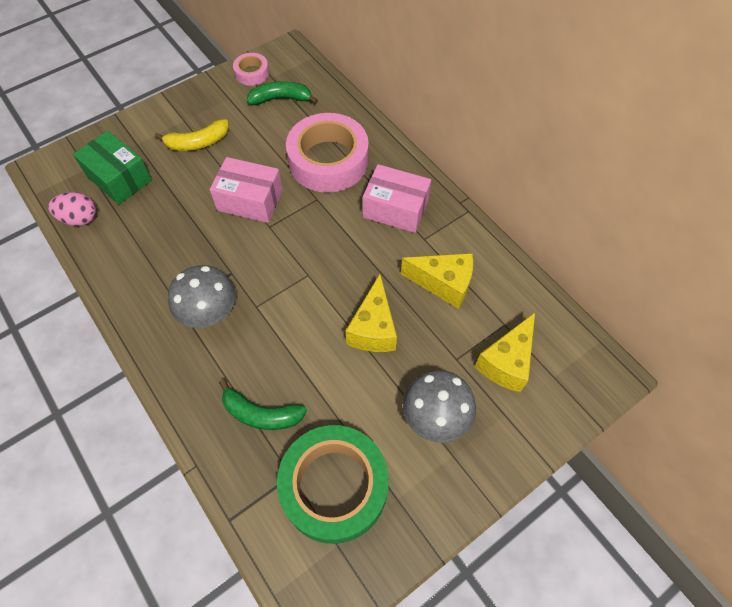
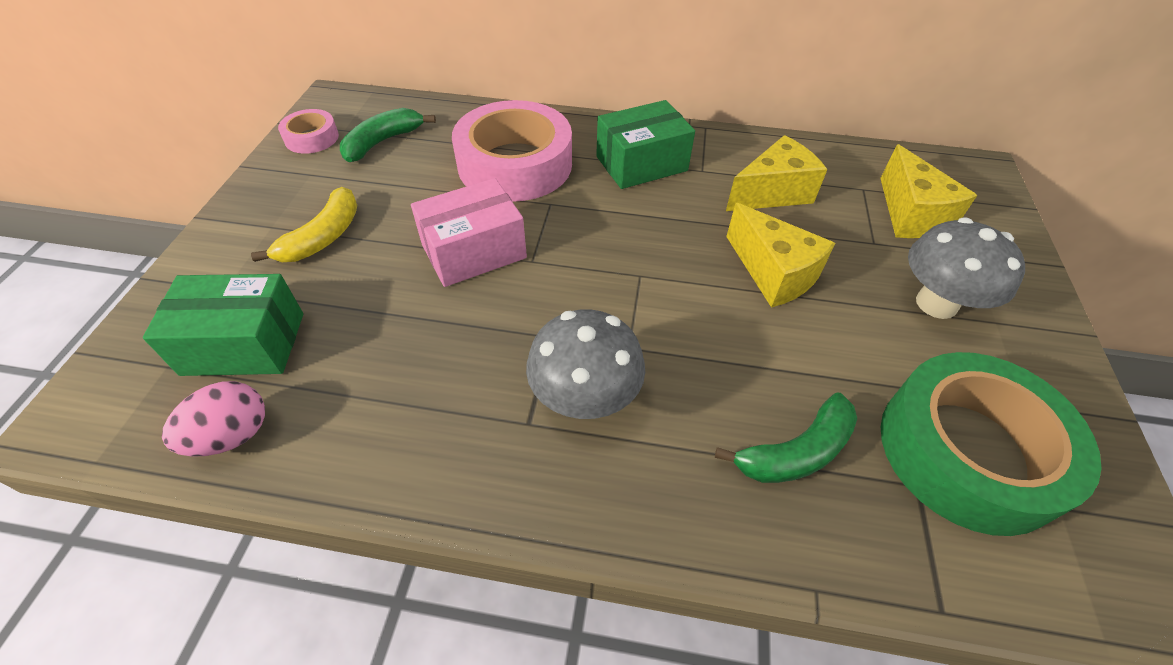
camera: 45 degrees left, 10 degrees down
(395, 209) = (641, 164): pink box -> green box

